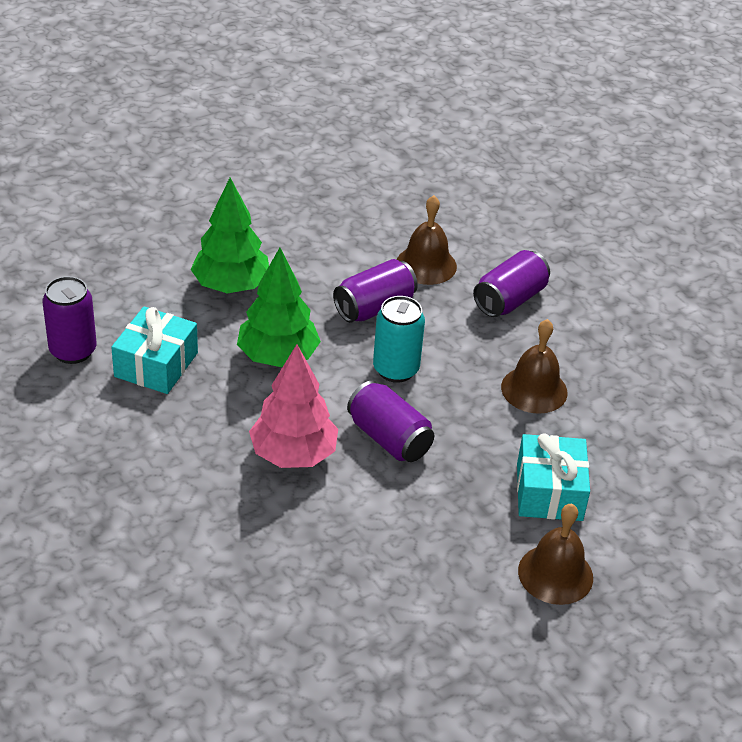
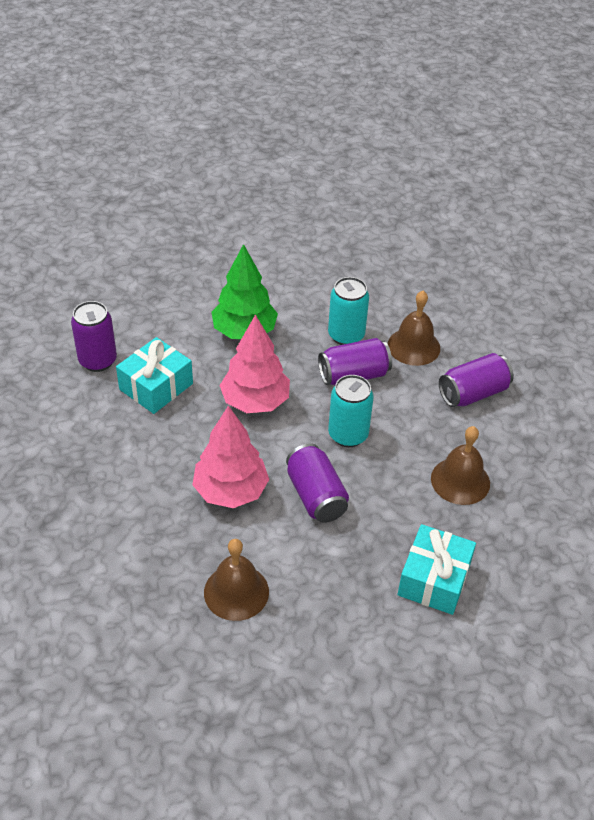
camera: 20 degrees right, 5 degrees up
(277, 357) = (255, 401): green tree -> pink tree
(347, 268) = (346, 335): none -> turquoise can
(555, 574) = (407, 658): brown bell -> brown bell (236, 592)

